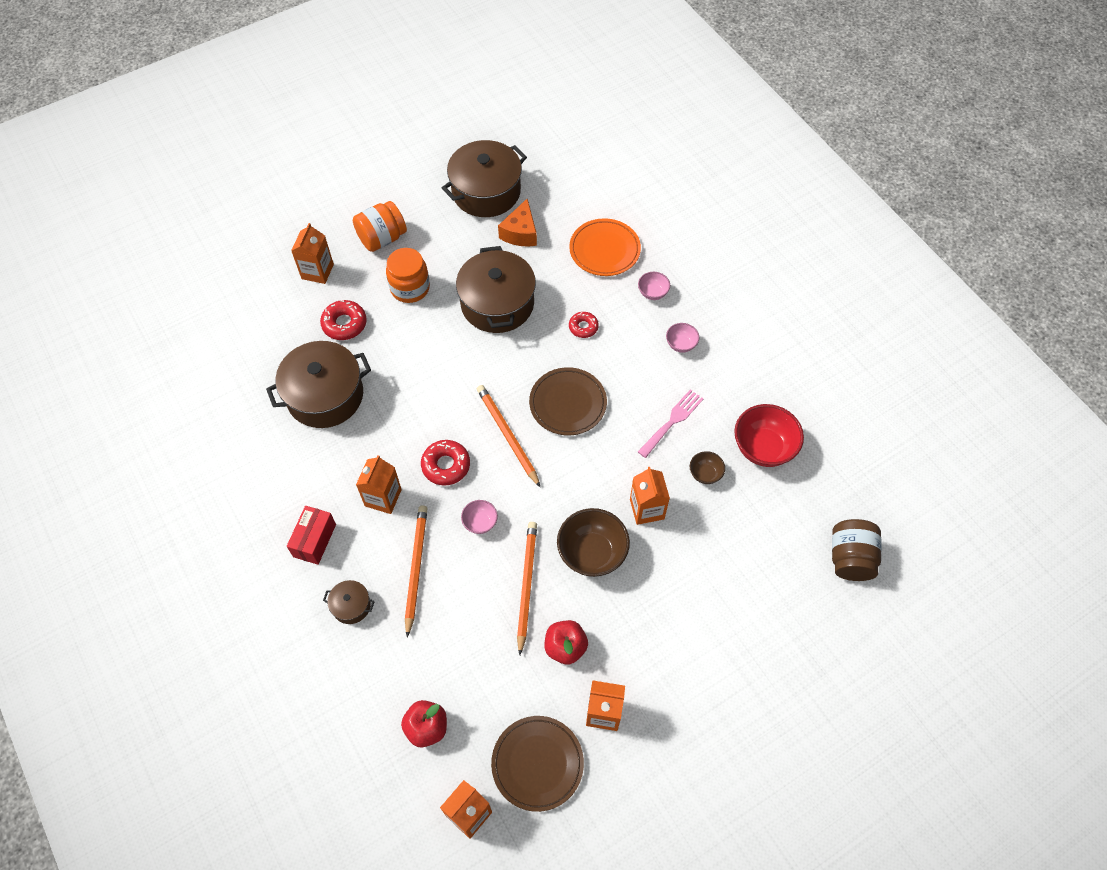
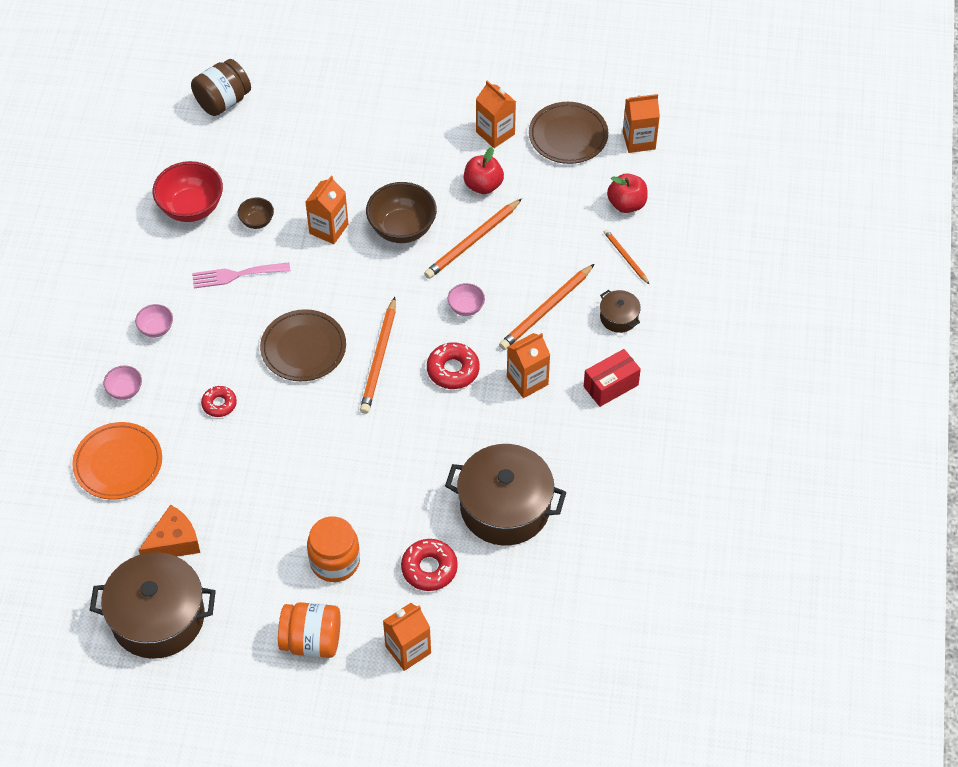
camera: 140 degrees left, 5 degrees down
(387, 669) = (625, 257): none -> orange pencil
(497, 303) = (270, 483): brown pot -> none

